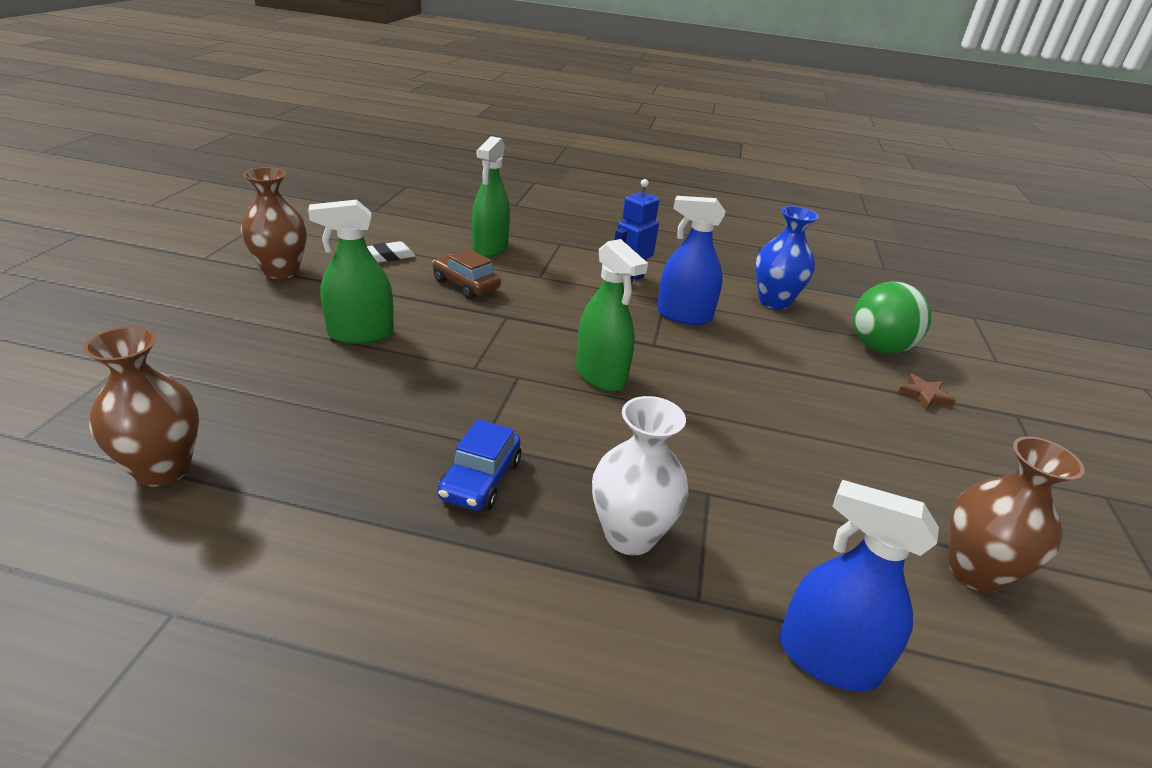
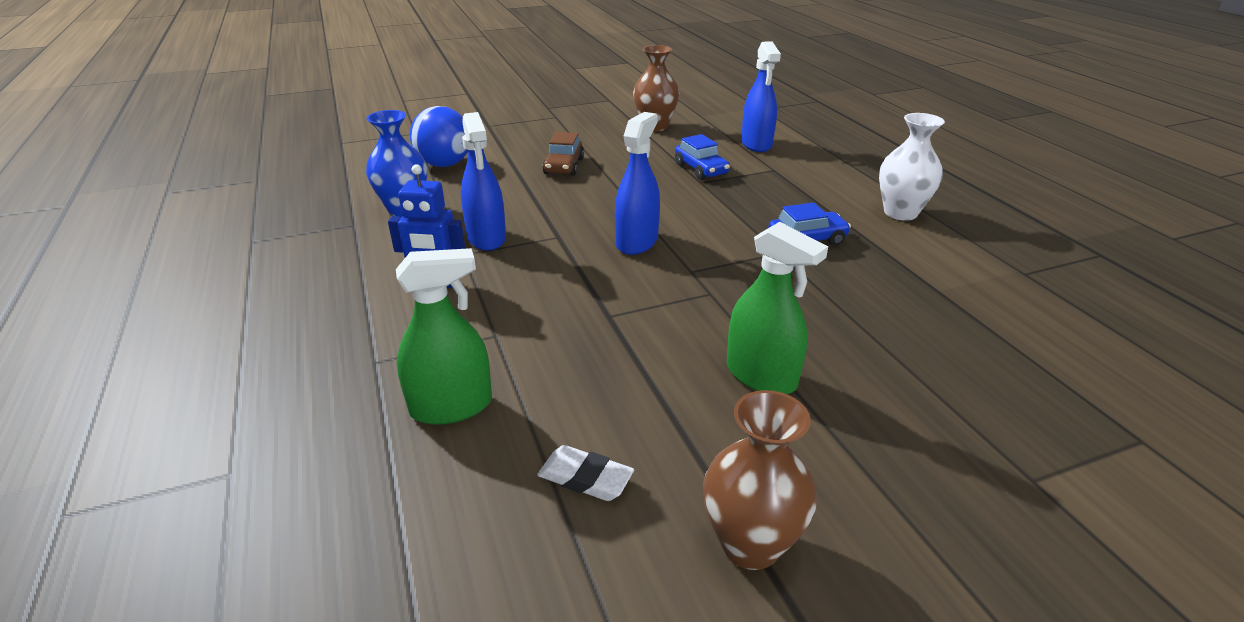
camera: 120 degrees left, 0 degrees up
(163, 469) = (1014, 348): brown vase -> none
(466, 285) = (579, 370): brown car -> brown car (564, 166)
(601, 375) = (637, 242): green spray bottle -> blue spray bottle
(630, 535) = (766, 191): white vase -> white vase (900, 213)
(750, 517) = (701, 169): none -> blue car
(878, 348) = (445, 164): green ball -> blue ball
(924, 395) = (499, 146): brown star -> none

